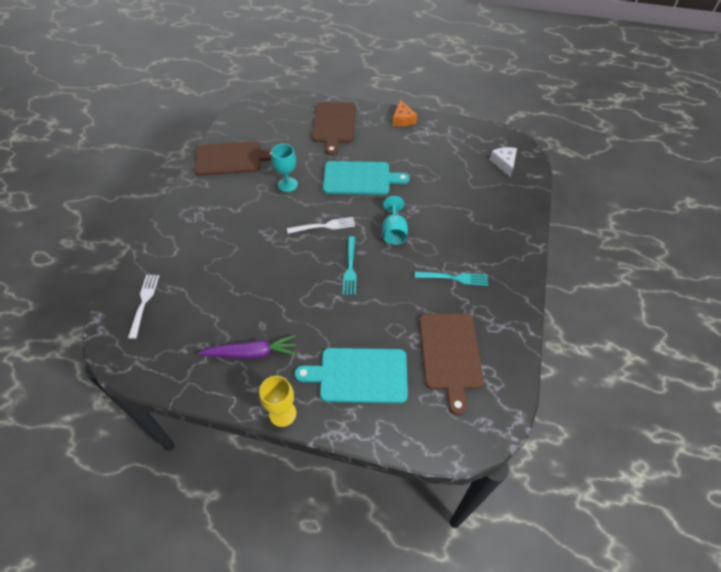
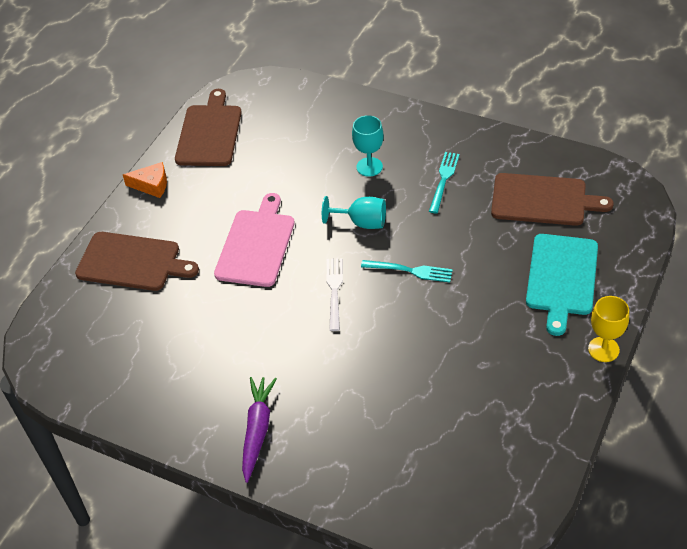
camera: 75 degrees left, 5 degrees down
(144, 303) = (427, 499): white fork -> none
(231, 158) = (163, 394): brown cutting board -> brown cutting board (209, 133)
(252, 353) = (522, 376): purple carrot -> purple carrot (257, 430)
(287, 184) = (243, 326): turquoise goblet -> turquoise goblet (369, 167)
(360, 178) = (256, 245): turquoise cutting board -> pink cutting board
(504, 163) = (274, 104): white cheese -> none

